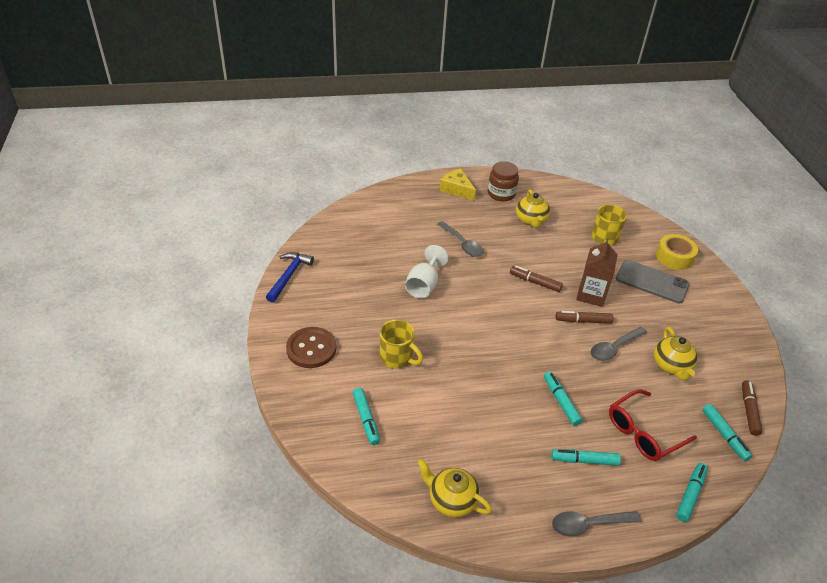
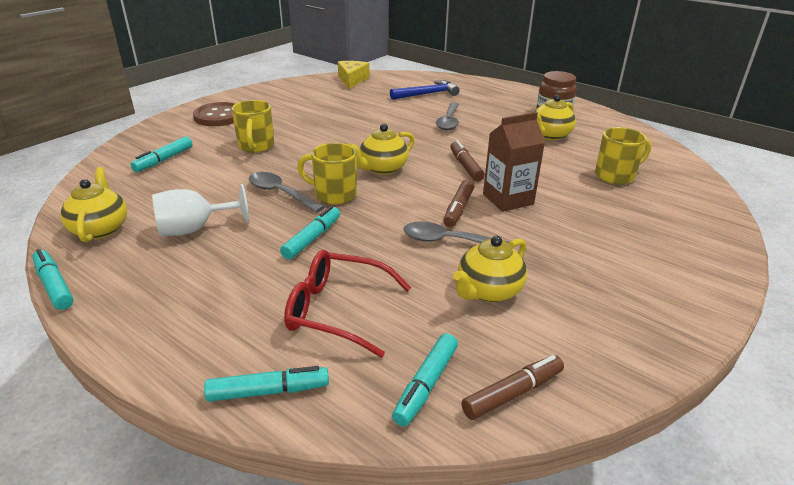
camera: 50 degrees right, 10 degrees down
(289, 276) = (287, 85): blue hammer -> blue hammer (427, 94)
(424, 285) = (364, 126): white goblet -> white goblet (194, 229)
(456, 189) = (514, 96): yellow cheese -> yellow cheese (352, 80)
(500, 318) = (382, 168): none -> yellow teapot
(514, 361) = (333, 194): none -> yellow mug
(583, 321) = (458, 209): brown marker -> brown marker turned 120 degrees counterclockwise
(584, 460) = (238, 284): turquoise marker -> turquoise marker (54, 285)
(588, 525) = (135, 322): grey spoon -> grey spoon (280, 193)
(652, 281) = (608, 227): grey phone -> none
(674, 257) = (685, 226): yellow tape -> none

